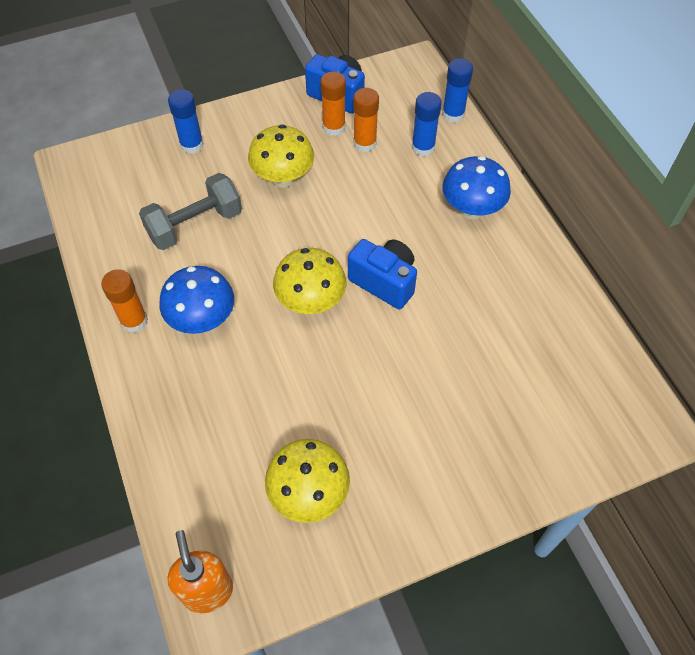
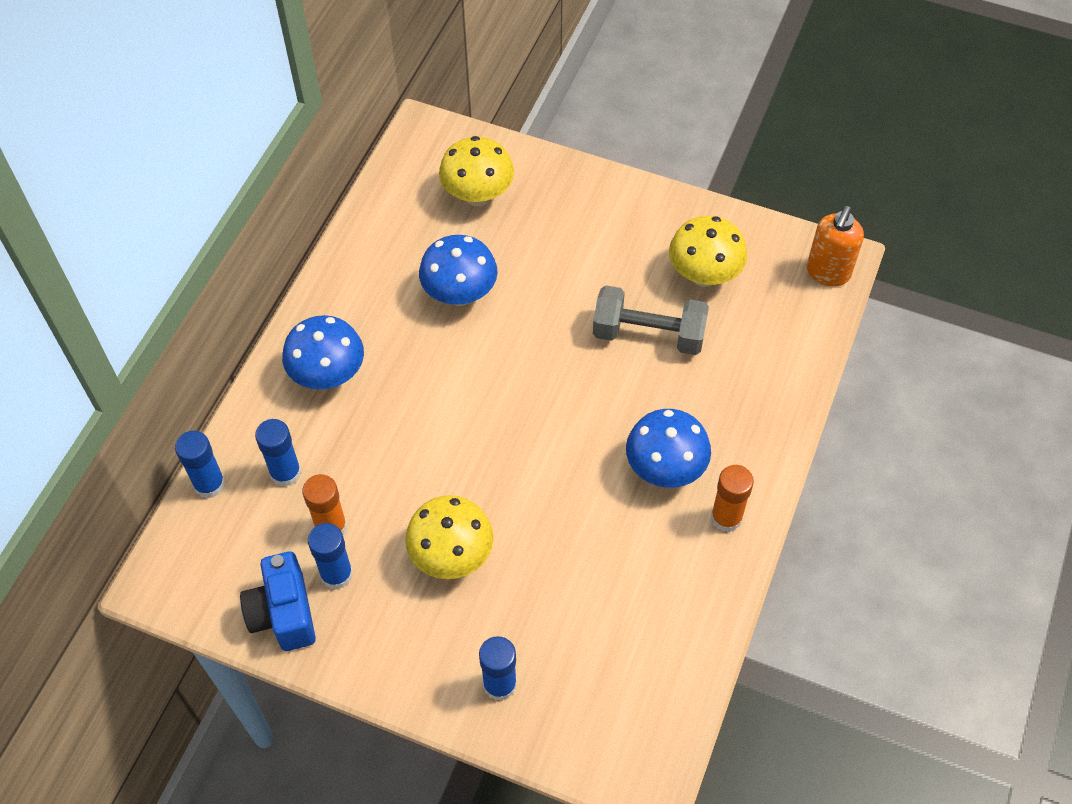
camera: 135 degrees left, 0 degrees up
(195, 225) = (586, 575): grey dumbbell -> grey dumbbell (648, 335)
(311, 302) = (558, 409): yellow mushroom -> yellow mushroom (478, 195)
(334, 127) = (336, 574): orange glue stick -> blue glue stick
(384, 282) = (479, 375): blue camera -> none
(462, 323) = (460, 294): none -> blue mushroom

